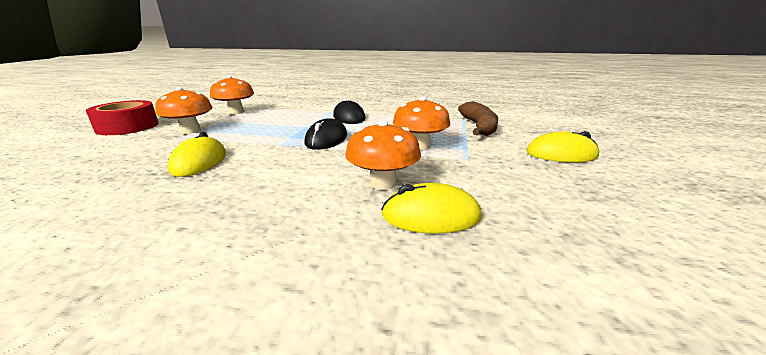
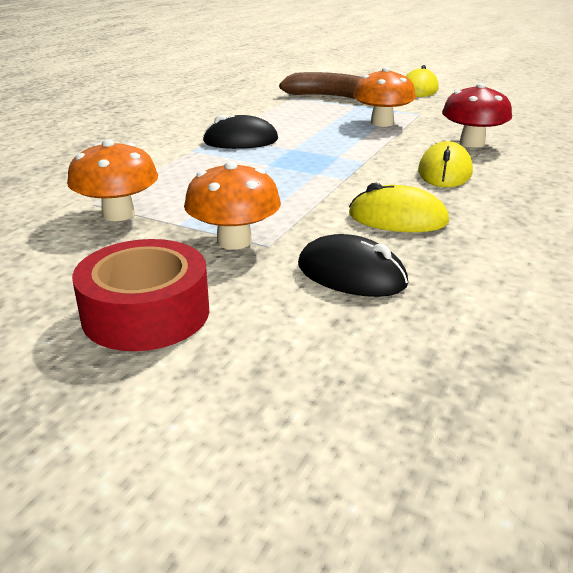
camera: 75 degrees left, 5 degrees up
(326, 139) = (338, 156): black mouse -> black mouse (351, 274)
(383, 183) = (472, 143): orange mushroom -> red mushroom
(430, 215) = (527, 136): yellow mouse -> yellow mouse (444, 172)

